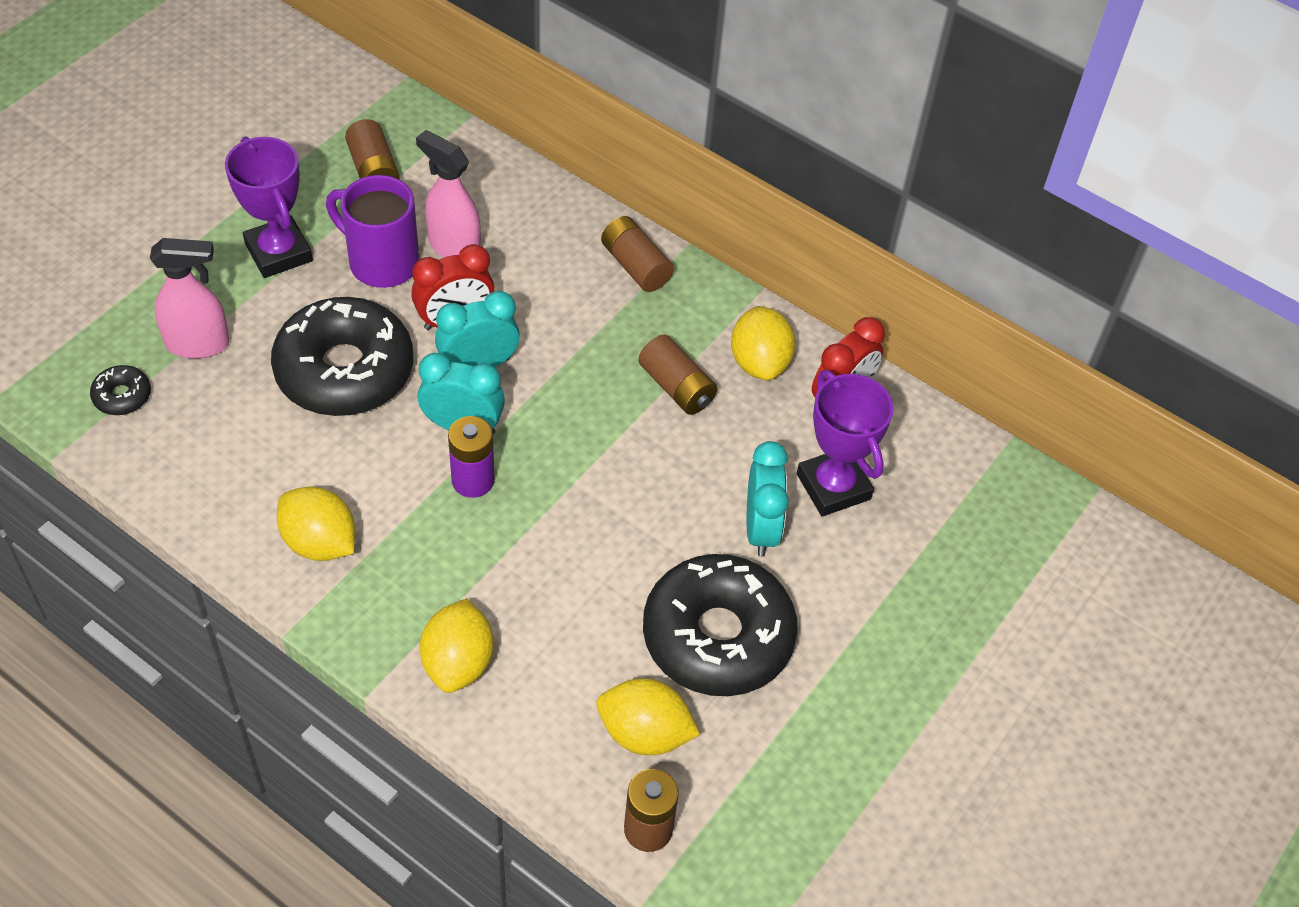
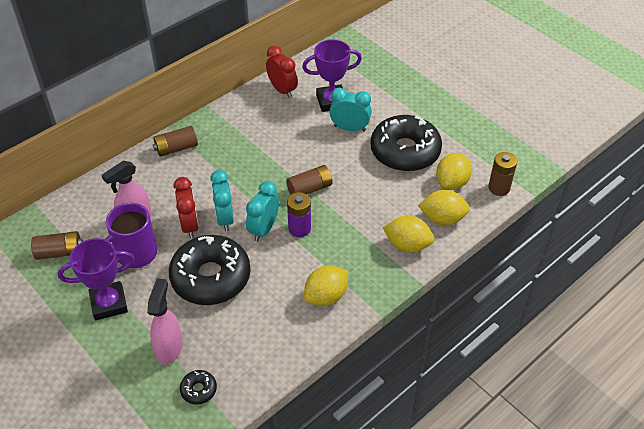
camera: 75 degrees left, 5 degrees down
(677, 387) = (260, 144): brown battery -> brown battery (310, 188)
(759, 362) = (253, 113): yellow lemon -> yellow lemon (442, 219)

